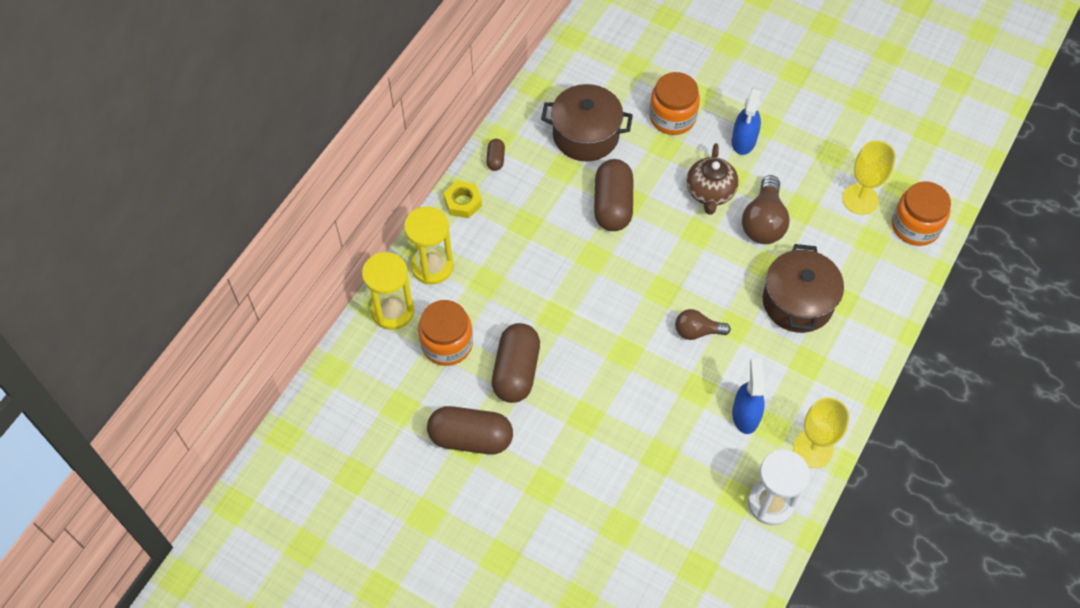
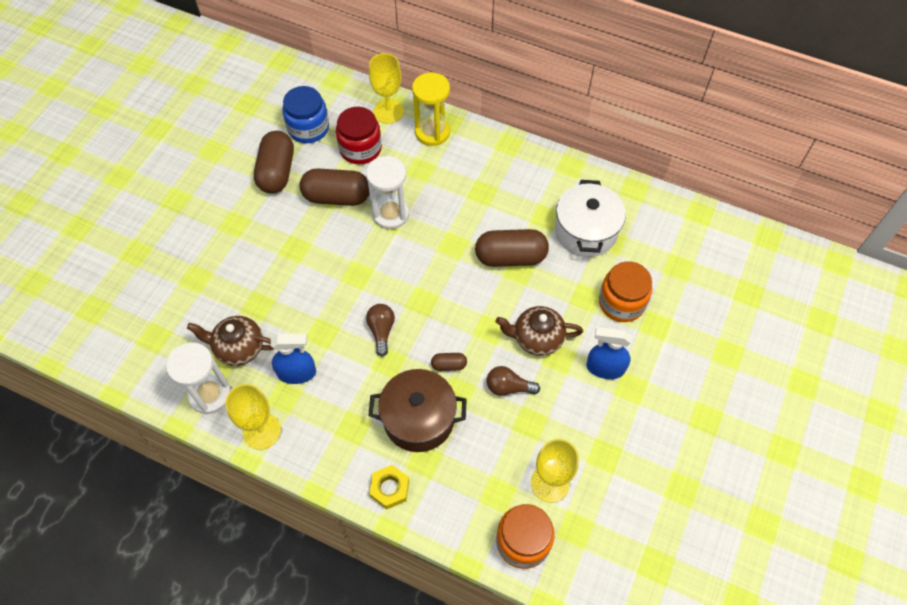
camera: 85 degrees right, 0 degrees up
(393, 311) = (388, 111): yellow hourglass -> yellow goblet
(406, 402) = (308, 128): none -> blue jar
(447, 344) = (360, 149): orange jar -> red jar
(463, 202) = (498, 146): yellow nut -> yellow nut (390, 488)
(495, 159) = (546, 165): brown capsule -> brown capsule (449, 365)
(546, 316) = (390, 214): none -> white hourglass
(586, 135) = (586, 231): brown pot -> white pot
(714, 475) = (238, 348): none -> brown teapot
(763, 222) = (508, 387): brown light bulb -> brown light bulb, size x0.63

